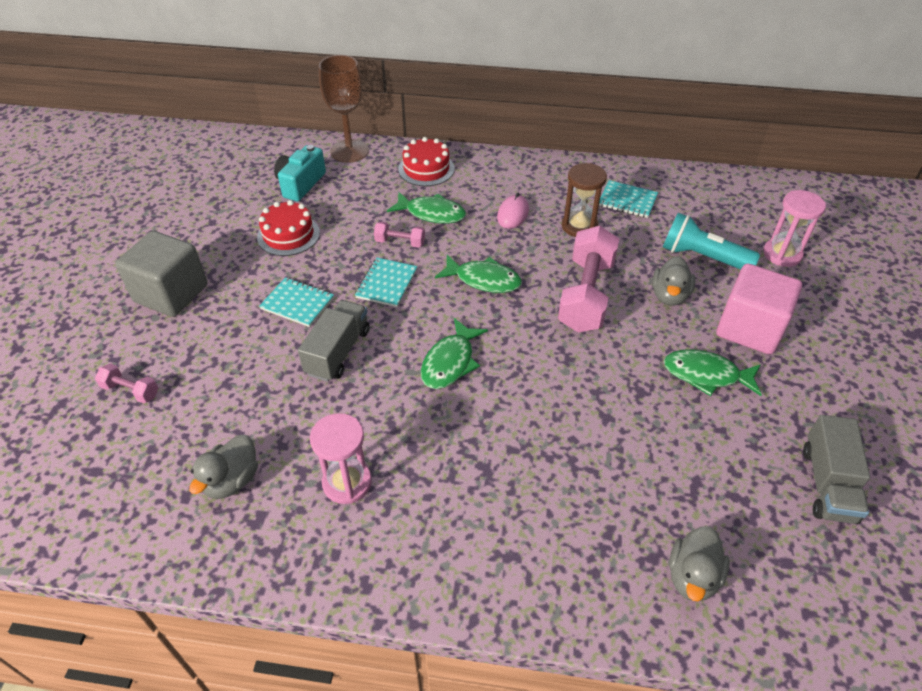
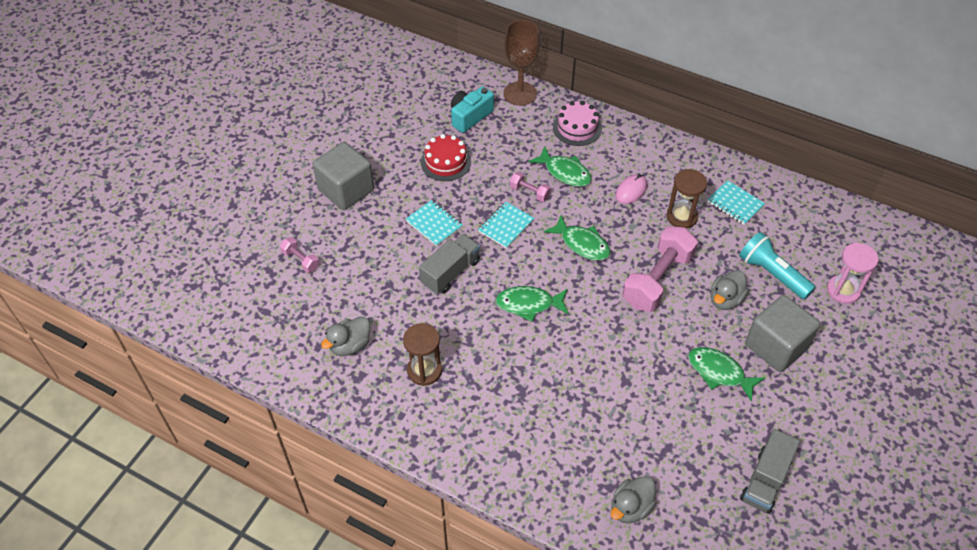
camera: 20 degrees right, 5 degrees up
(347, 482) = (424, 370): pink hourglass -> brown hourglass
(426, 169) = (577, 128): red cake -> pink cake
(450, 362) = (529, 304): green fish -> green fish turned 45 degrees clockwise
(749, 329) = (776, 346): pink cube -> grey cube

